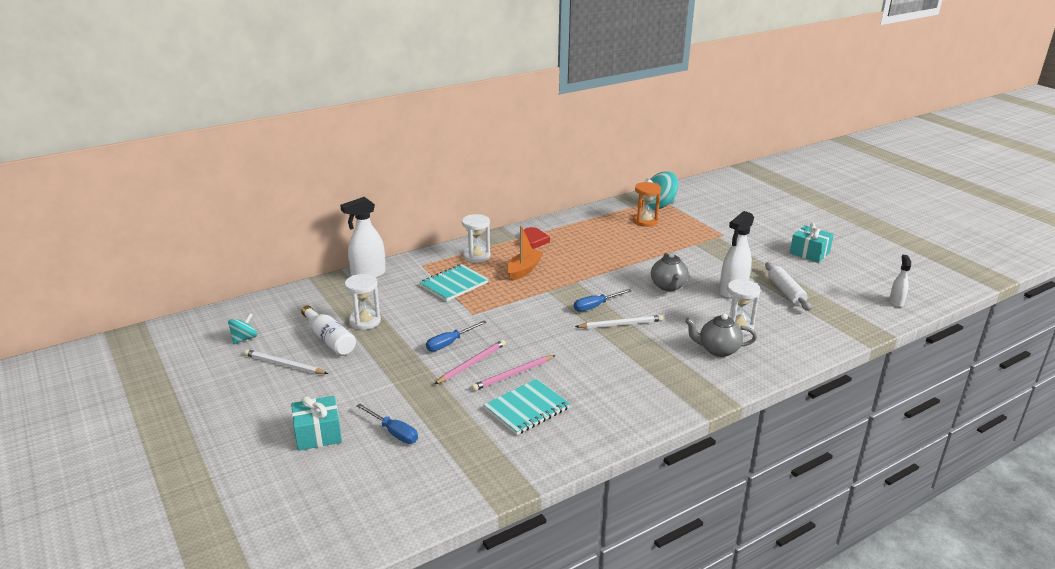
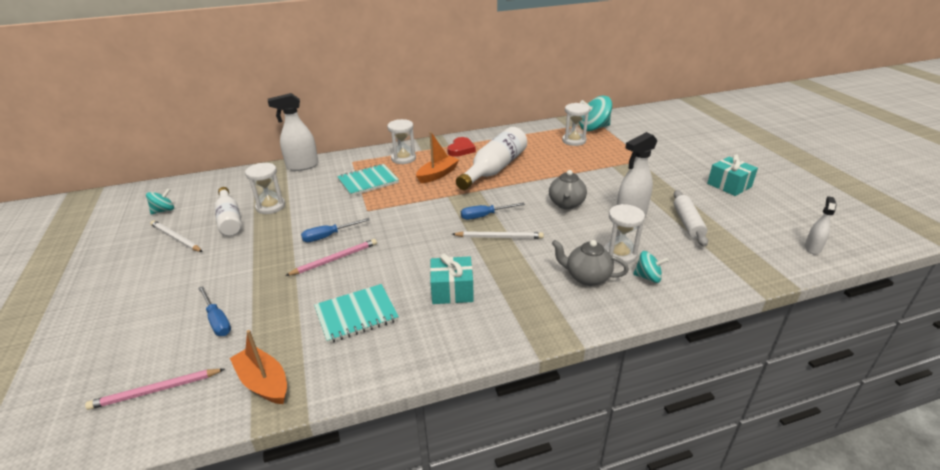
camera: 15 degrees right, 5 degrees up
(318, 434) = (151, 311): turquoise gift -> turquoise gift (452, 290)
(479, 474) = (264, 382): none -> orange boat
(513, 375) = (366, 276): pink pencil -> pink pencil (156, 390)
(579, 258) = (494, 169): none -> white bottle
(645, 221) = (574, 140): orange hourglass -> white hourglass
(770, 343) = (648, 277): none -> turquoise spinning top

